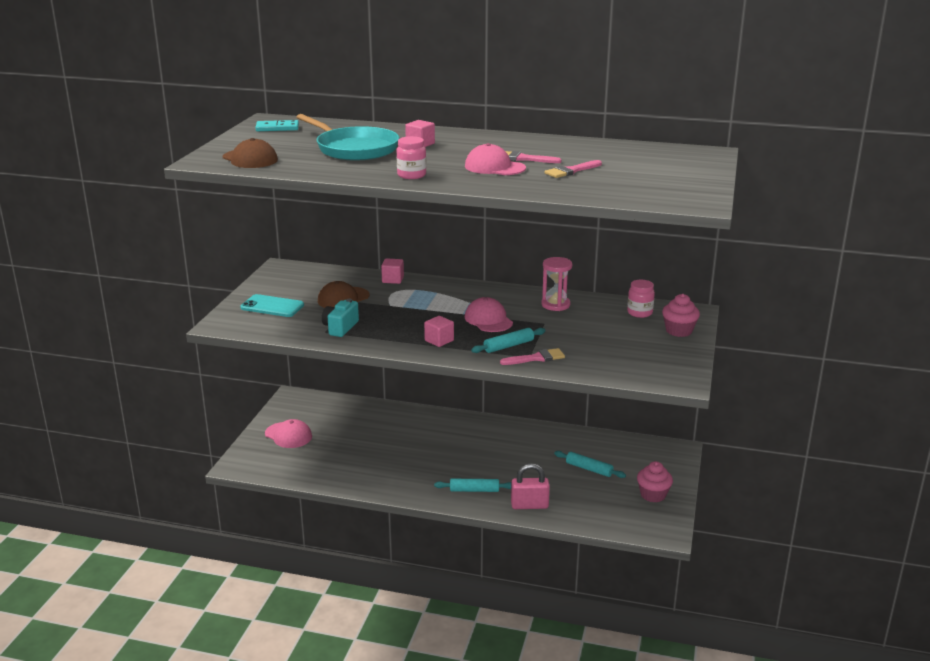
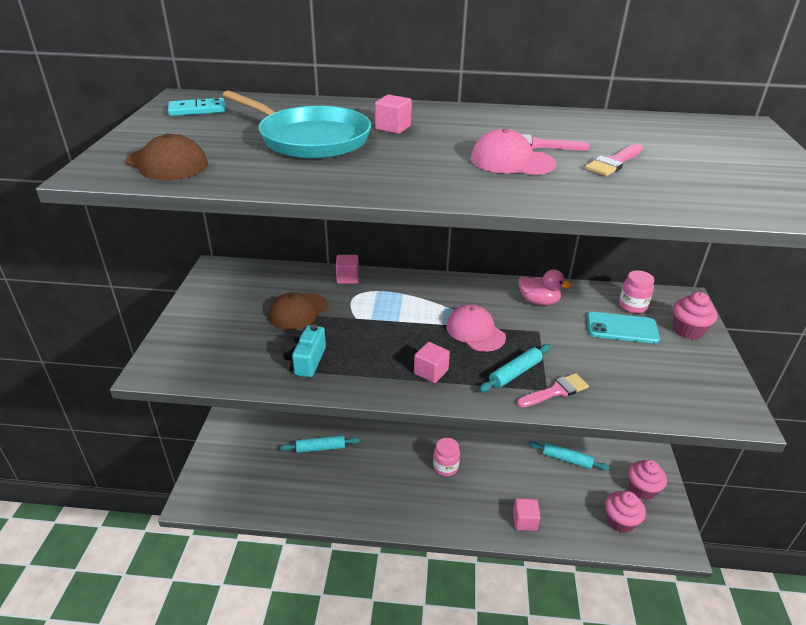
camera: 10 degrees left, 10 degrees up
(272, 306) = (215, 332): turquoise phone -> turquoise phone (621, 328)
(288, 435) = (244, 447): pink cap -> none
(411, 175) = (409, 182): pink jar -> pink jar (445, 467)
(474, 490) = (460, 505): turquoise rolling pin -> turquoise rolling pin (320, 448)
(529, 505) = (524, 521): pink padlock -> pink cube
(555, 305) = (538, 301): pink hourglass -> pink duck
(620, 513) = (620, 521): none -> pink cupcake

